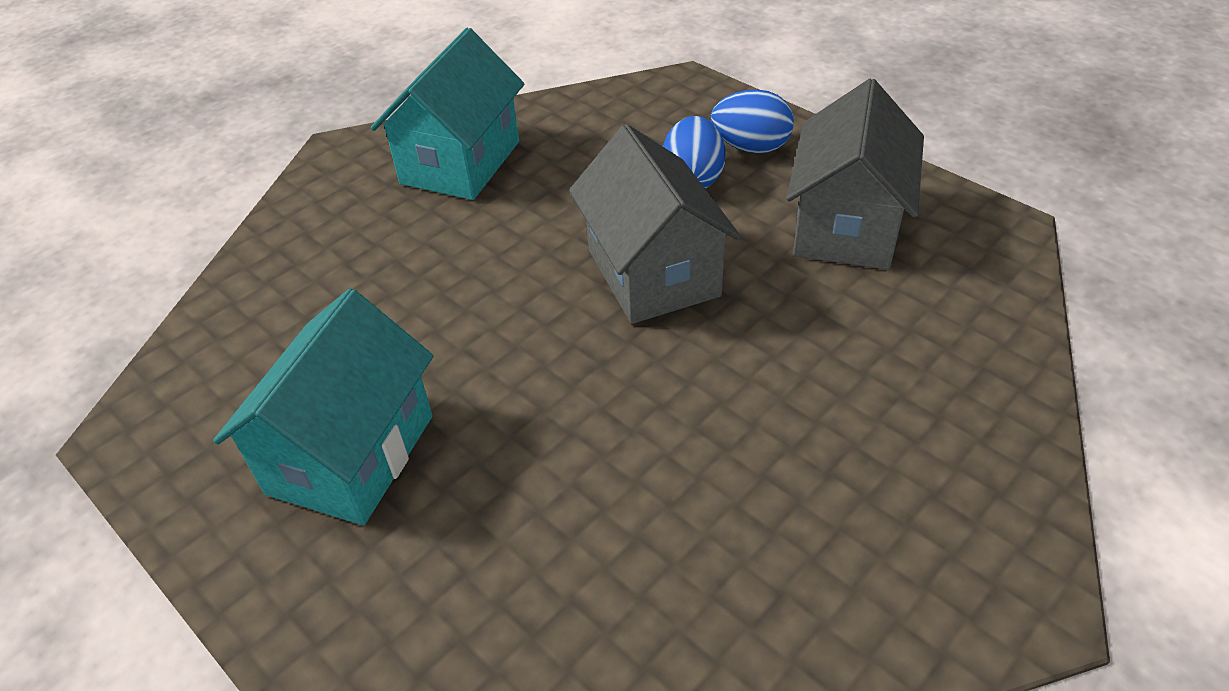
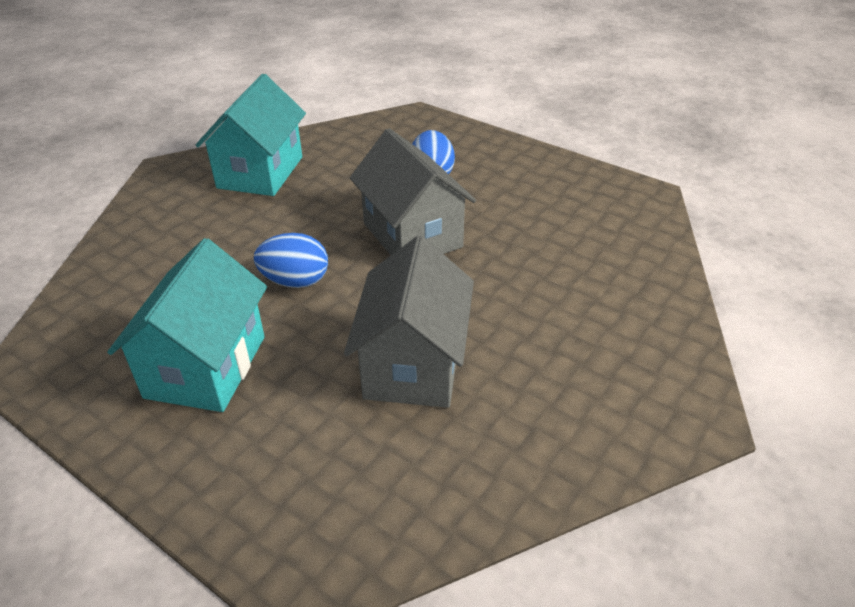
camera: 10 degrees left, 5 degrees down
(751, 147) = (469, 153): blue egg -> blue egg (295, 281)
(846, 226) = (542, 199): grey house -> grey house (413, 364)

